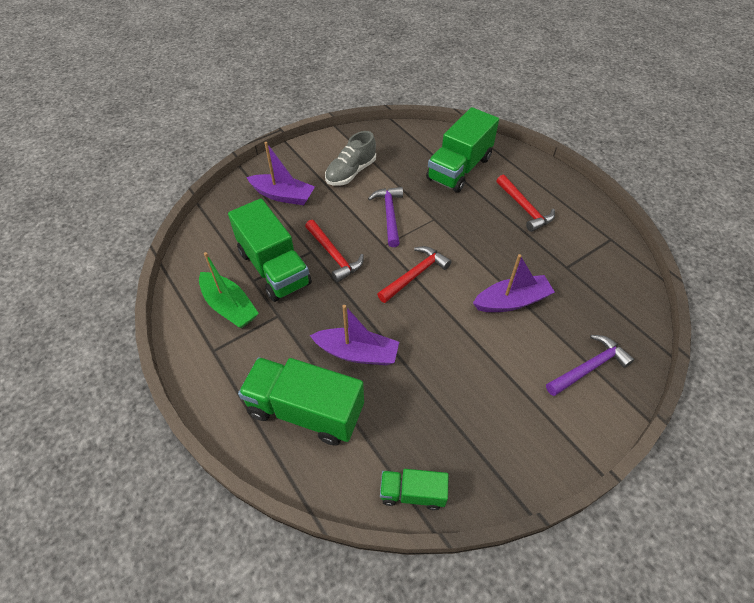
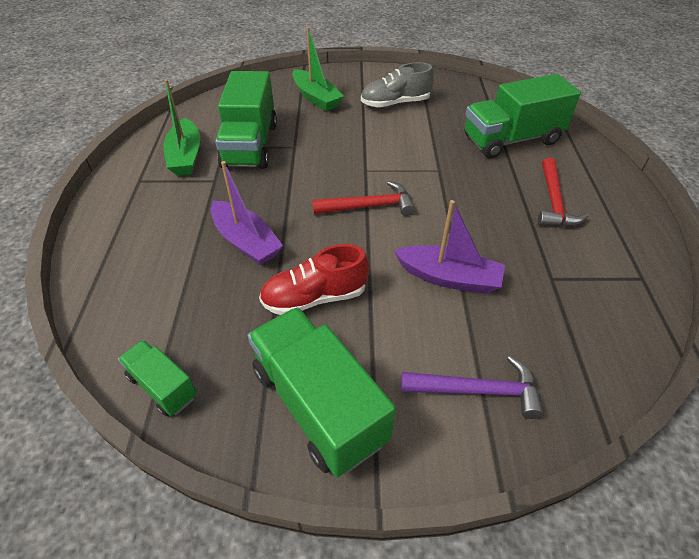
camera: 35 degrees right, 5 degrees down
(283, 195) = (316, 98): purple boat -> green boat
(305, 411) = (154, 262): green truck -> green truck (318, 405)
(334, 255) = (310, 158): red hammer -> none
(389, 215) = (396, 149): purple hammer -> none
(445, 366) = (315, 297): none -> red shoe

